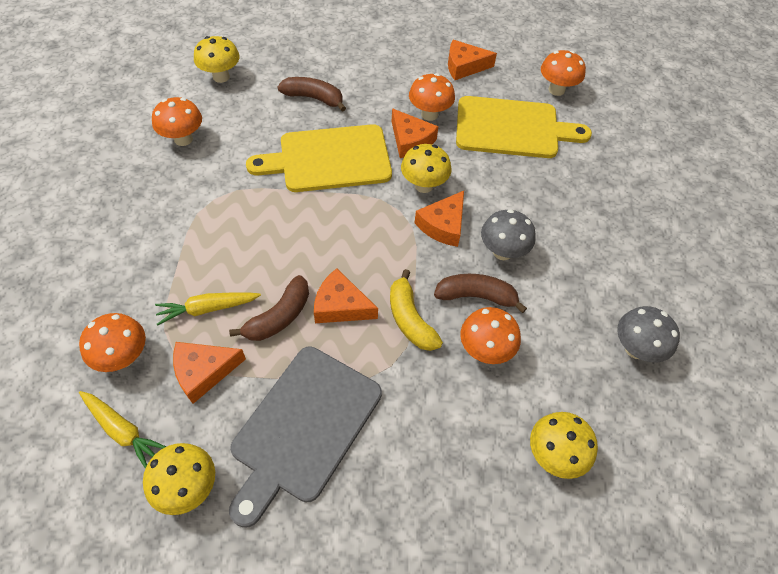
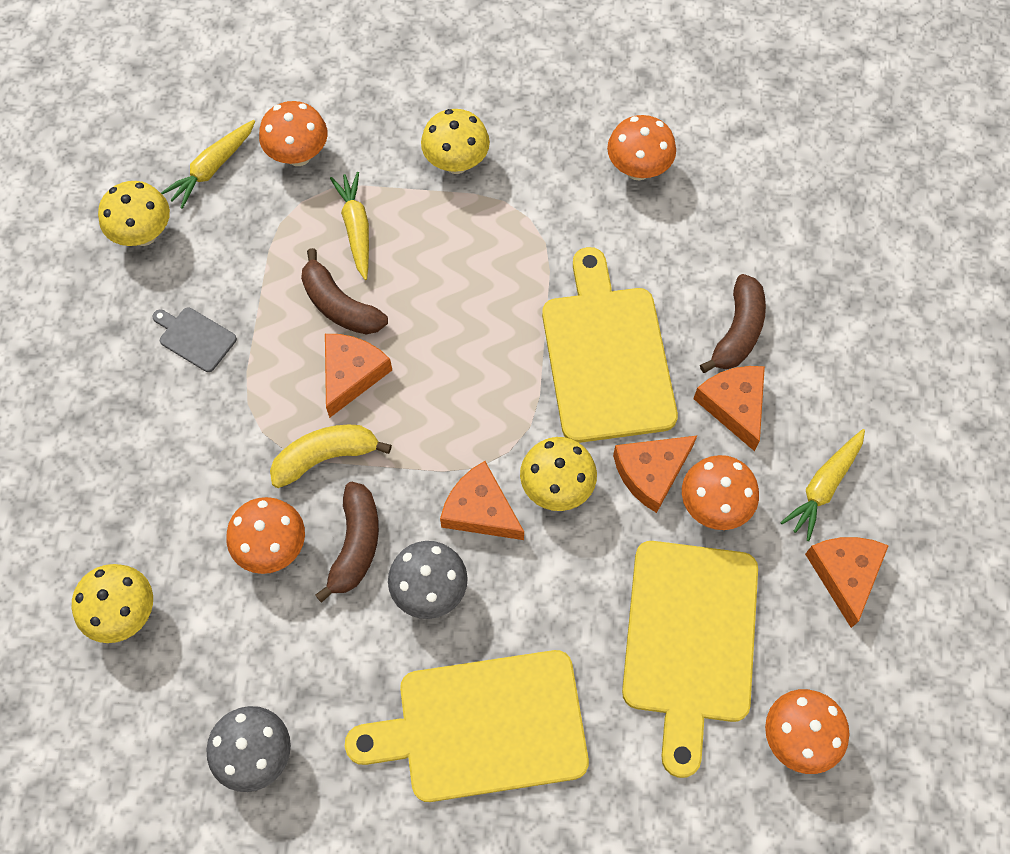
camera: 95 degrees right, 10 degrees up
(204, 372) = (273, 234): orange cheese -> orange cheese (734, 406)
(221, 77) = (774, 201): yellow mushroom -> yellow mushroom (456, 163)
(303, 427) = (195, 338): grey cutting board -> grey cutting board, size x0.42
(414, 70) = (823, 486): none -> yellow carrot
(584, 222) = (483, 726): none -> yellow cutting board

